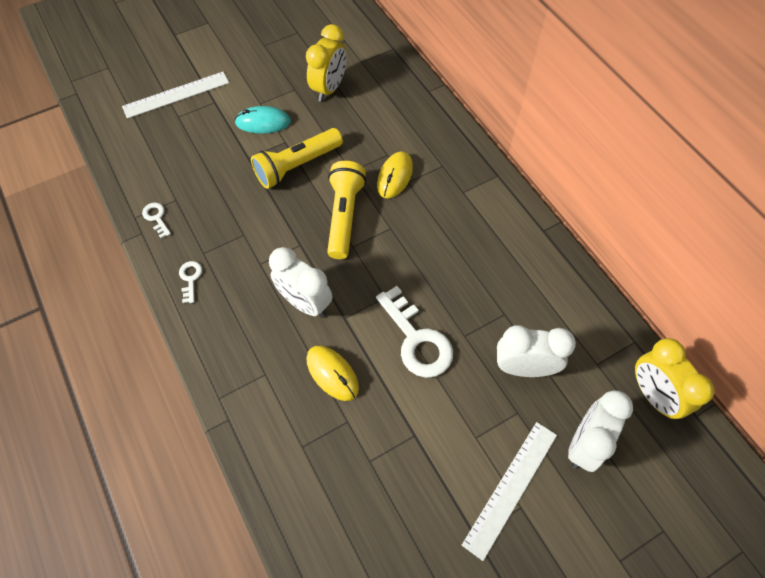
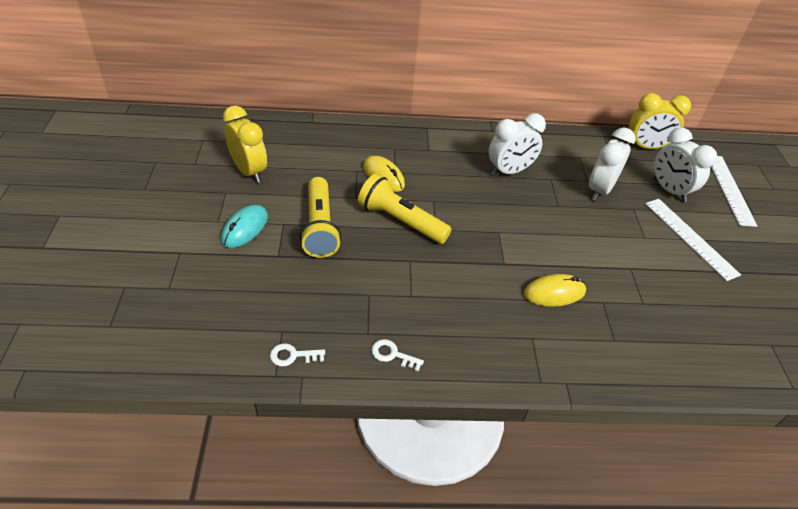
camera: 65 degrees left, 15 degrees down
(176, 94) = (136, 278): white ruler -> white ruler (729, 189)
(305, 303) = (474, 282): white clock -> white clock (509, 171)
(417, 339) = (548, 231): white key -> none

